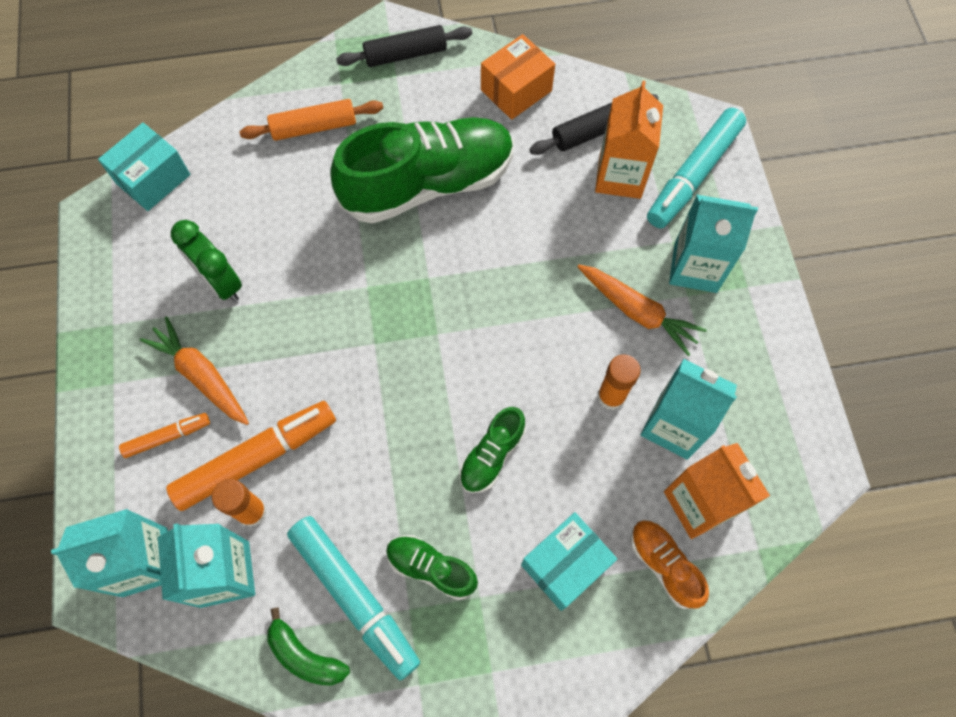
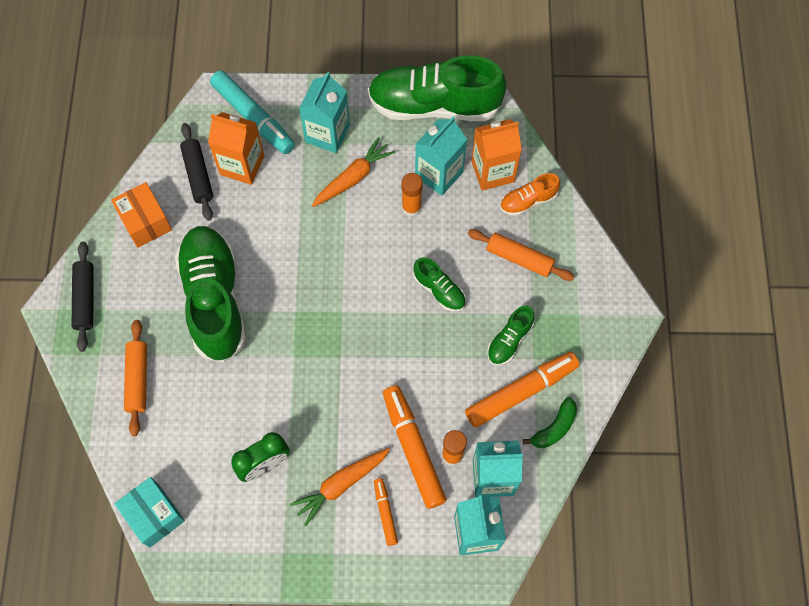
camera: 80 degrees left, 0 degrees up
(355, 597) = (521, 392): turquoise marker -> orange marker
(565, 565) = (519, 258): turquoise box -> orange rolling pin
(785, 401) = (434, 105): none -> green shoe

